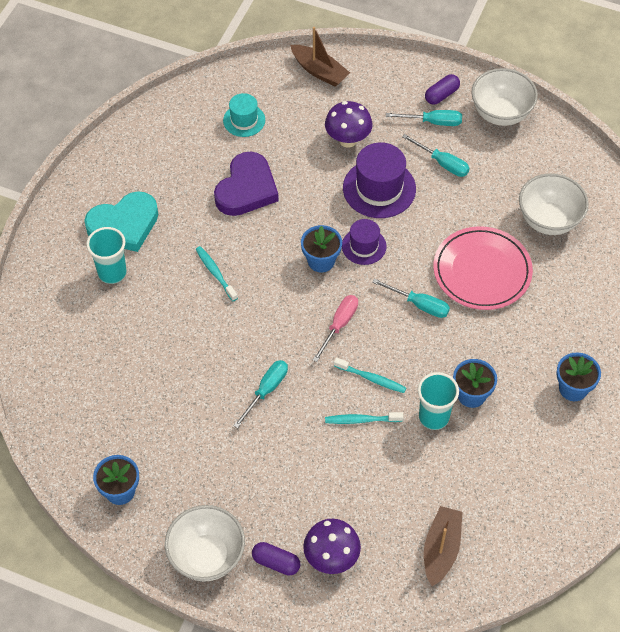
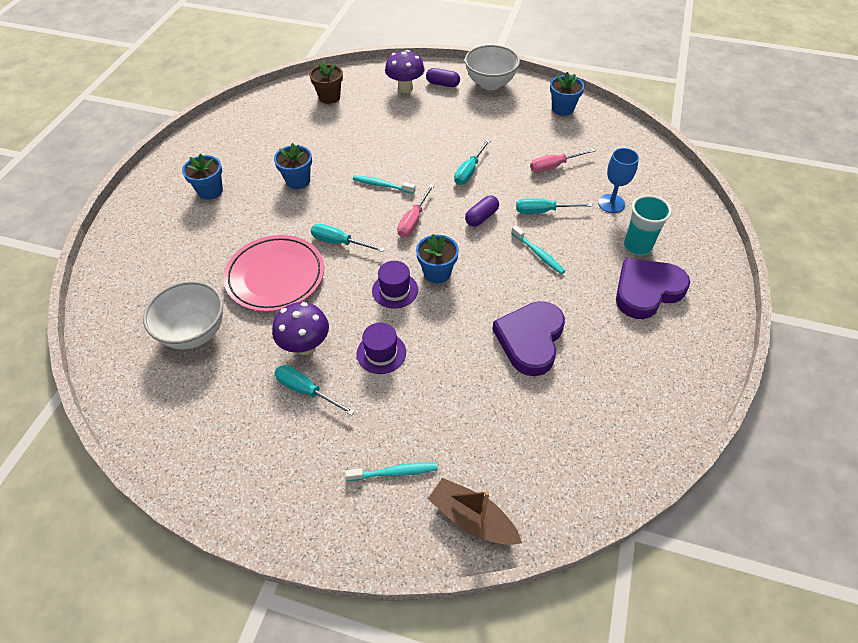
camera: 175 degrees right, 5 degrees down
(117, 328) = (611, 203): none -> blue goblet
(124, 225) = (646, 291): turquoise heart -> purple heart
(163, 389) = (554, 166): none -> pink screwdriver
(244, 120) = (557, 428): turquoise hat -> none
(348, 140) = (422, 412): purple mushroom -> purple mushroom (305, 346)
(361, 420) = (389, 159): turquoise toothbrush -> turquoise toothbrush (394, 472)
(379, 188) = (381, 353): purple hat -> purple hat, size x0.60
(433, 122) = (314, 448): turquoise screwdriver -> turquoise screwdriver (543, 211)
(434, 417) = (330, 165): turquoise cup -> none
(441, 95) = (300, 493): purple capsule -> purple capsule (481, 217)
(441, 549) = (329, 97): brown boat -> brown flower pot
(500, 113) = (223, 469): white bowl -> none

